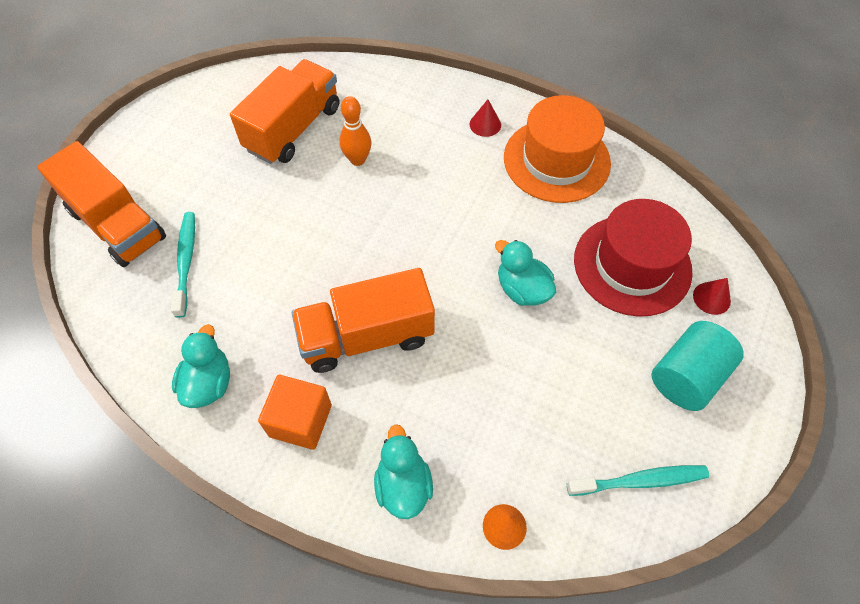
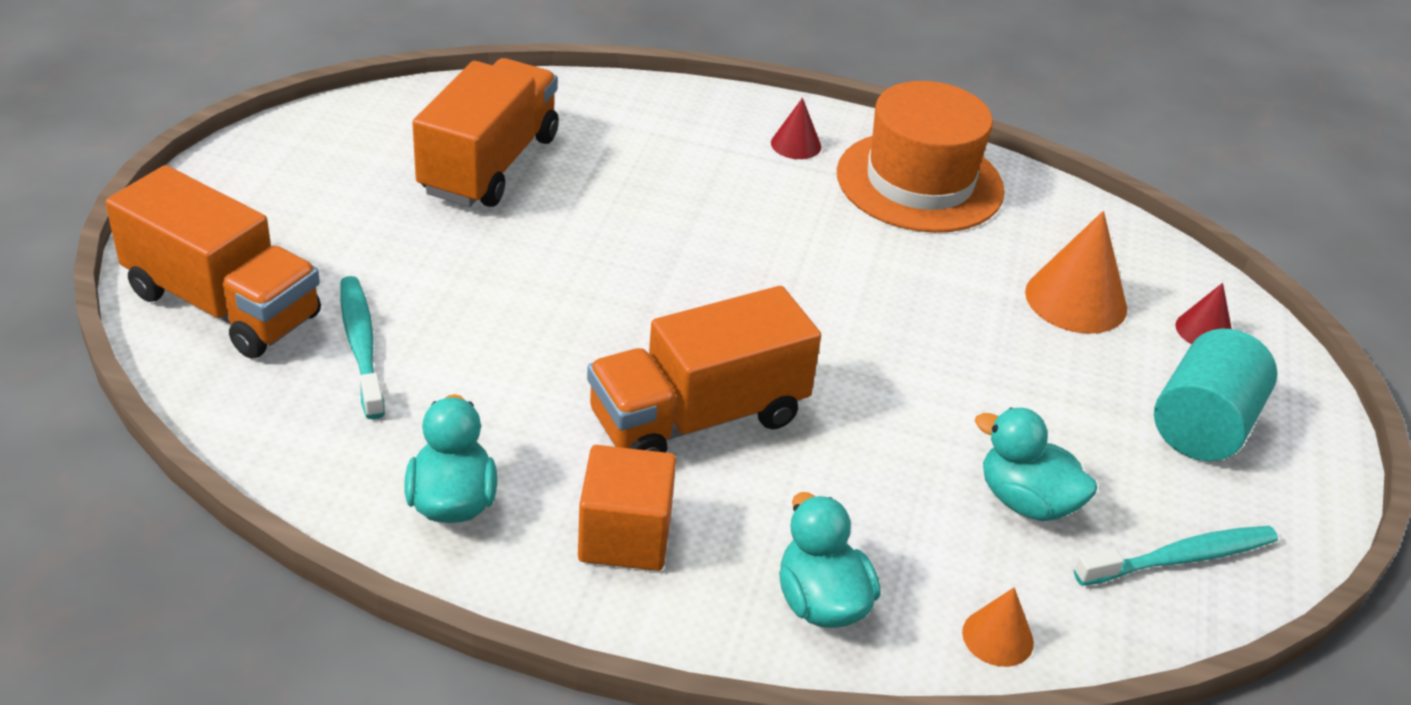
camera: 15 degrees left, 20 degrees down
(357, 160) = (608, 198): orange bowling pin -> none
(522, 289) = (922, 341): turquoise duck -> turquoise duck (1026, 501)
(632, 265) = (1076, 300): red hat -> orange cone

